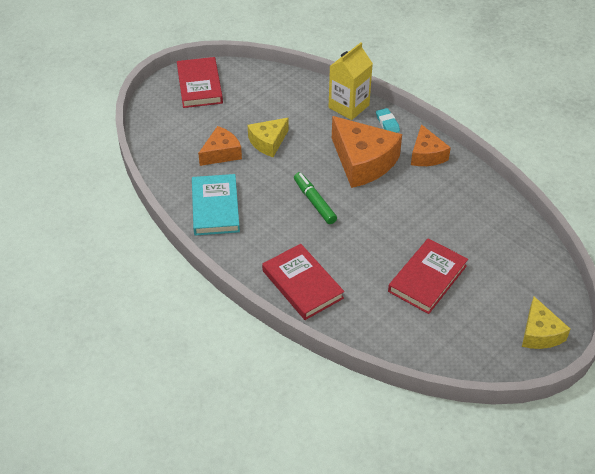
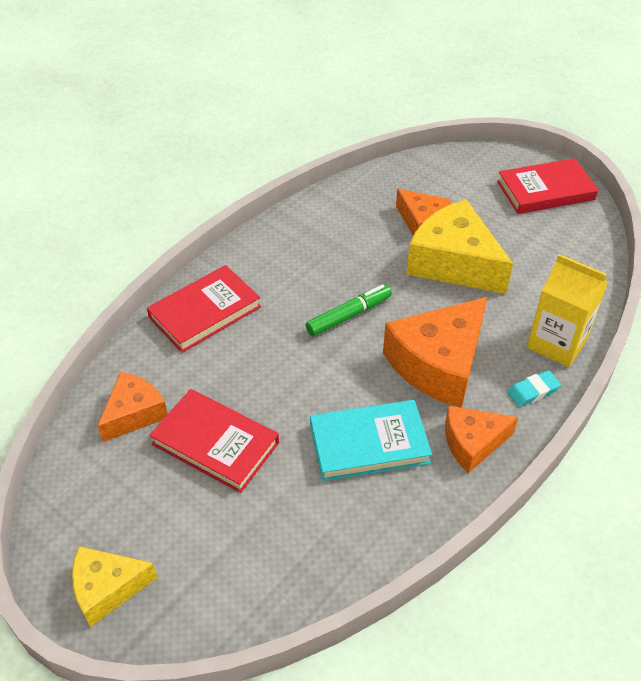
camera: 85 degrees right, 0 degrees up
(215, 207) = (326, 226): turquoise book -> turquoise book (369, 443)
(268, 142) = (454, 263): yellow cheese -> yellow cheese, size x1.71
(401, 325) = (134, 413): none -> orange cheese

